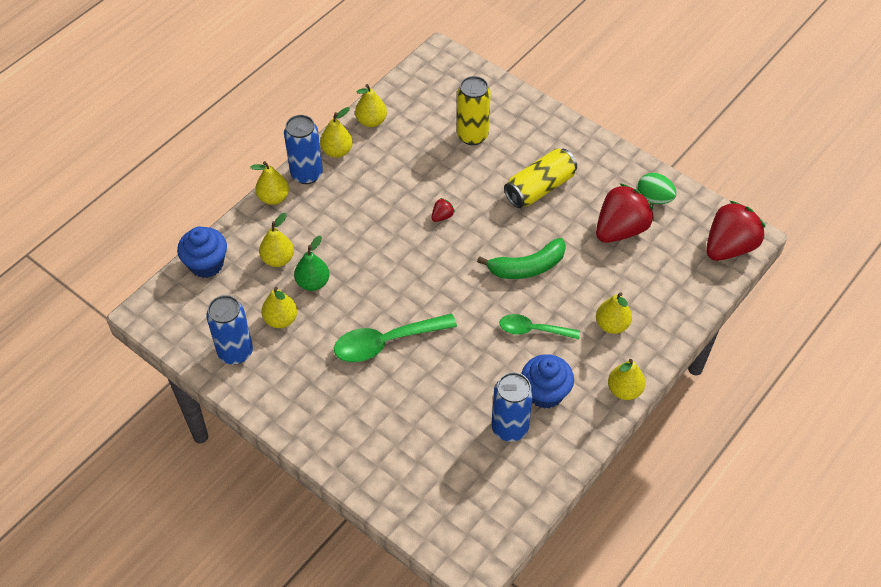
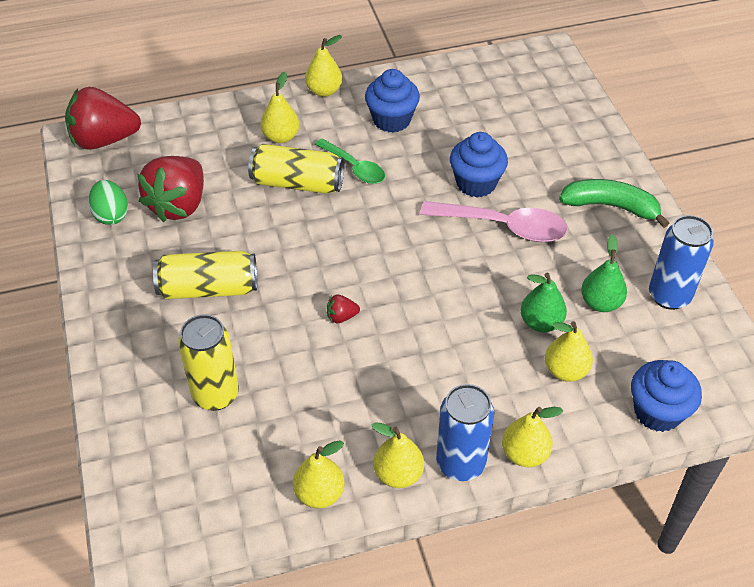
camera: 145 degrees left, 5 degrees down
(281, 319) = (600, 303): yellow pear -> green pear
(386, 342) = (504, 226): green spoon -> pink spoon
(433, 369) = (476, 183): none -> blue cupcake
(509, 428) = (445, 112): blue can -> none
(527, 267) = (304, 220): green banana -> green banana (610, 206)
(560, 293) = (297, 183): none -> yellow can
(620, 229) = (178, 205): red strawberry -> red strawberry turned 60 degrees counterclockwise

